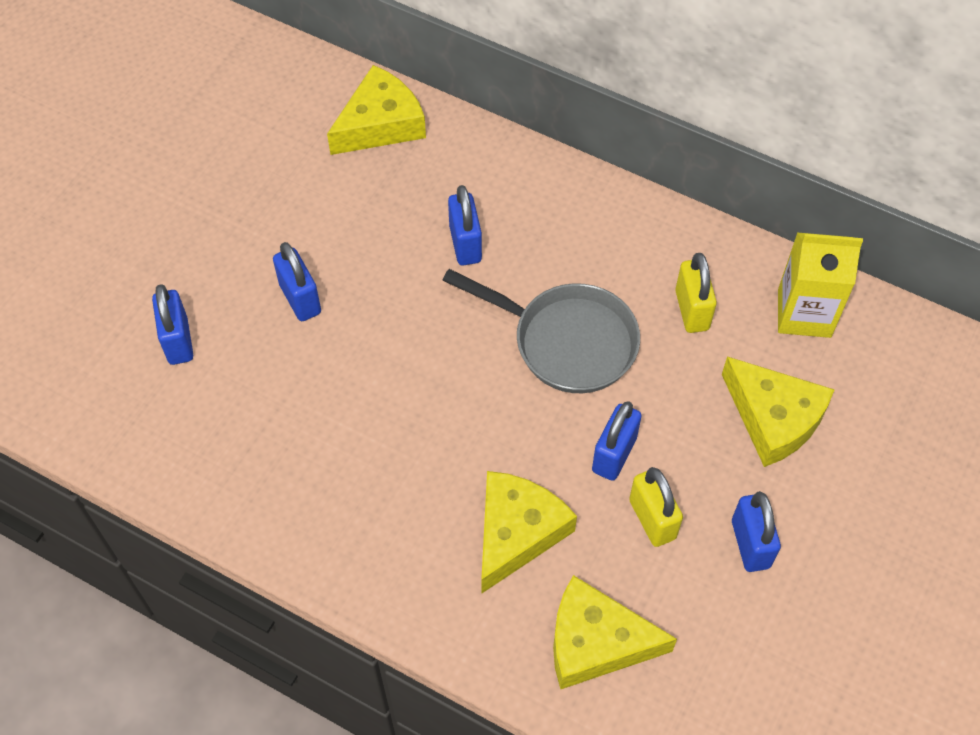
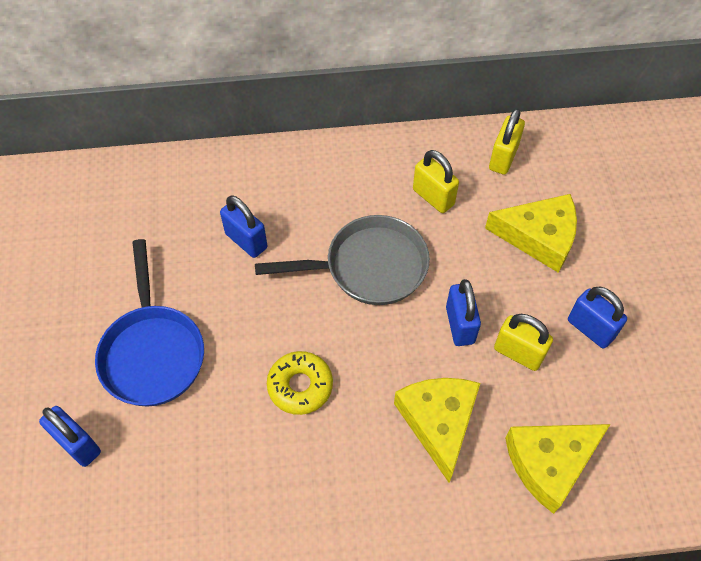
camera: 35 degrees left, 0 degrees up
(300, 299) = (152, 352): blue padlock -> blue pan
(380, 124) = (118, 190): yellow cheese -> none
(411, 414) = (300, 386): none -> yellow donut
(804, 313) = (503, 158): yellow carton -> yellow padlock

